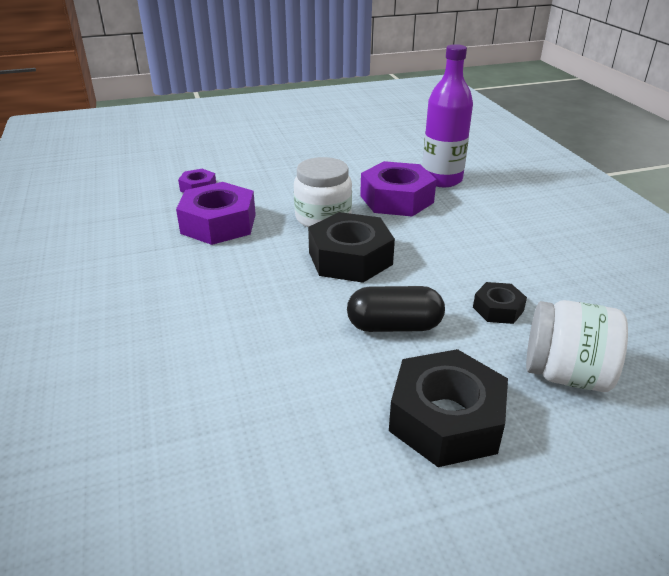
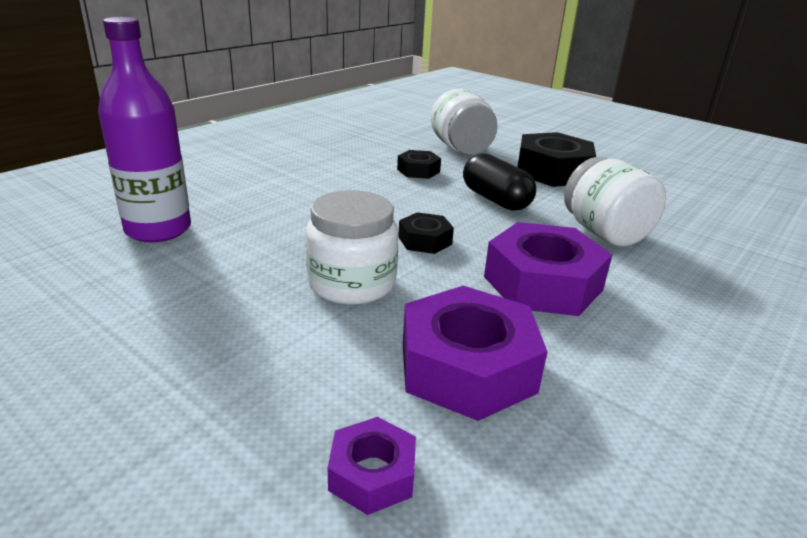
camera: 125 degrees left, 5 degrees down
(276, 357) = (604, 233): none -> white jar
(350, 258) = (425, 240): black nut -> black nut, size x0.51
(396, 199) = (248, 246): purple nut -> purple nut (542, 283)

